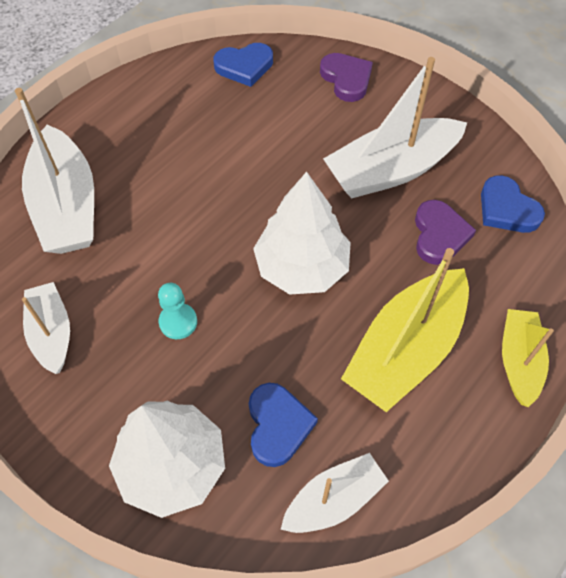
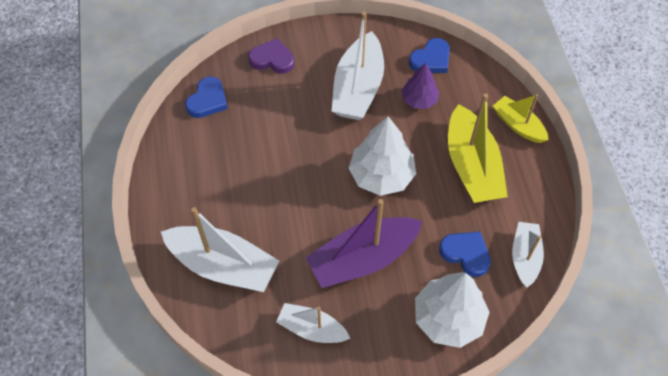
camera: 50 degrees left, 0 degrees up
(178, 322) = (362, 259): turquoise pawn -> purple boat
(439, 235) = (419, 100): purple heart -> purple tree
(507, 209) = (431, 59): blue heart -> blue heart turned 45 degrees counterclockwise

